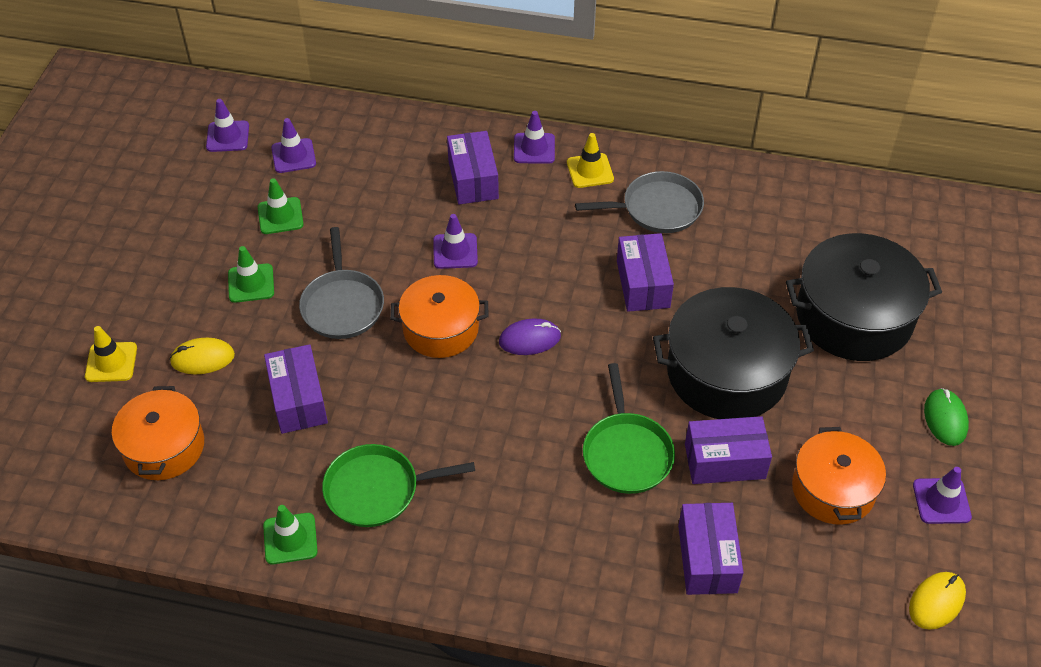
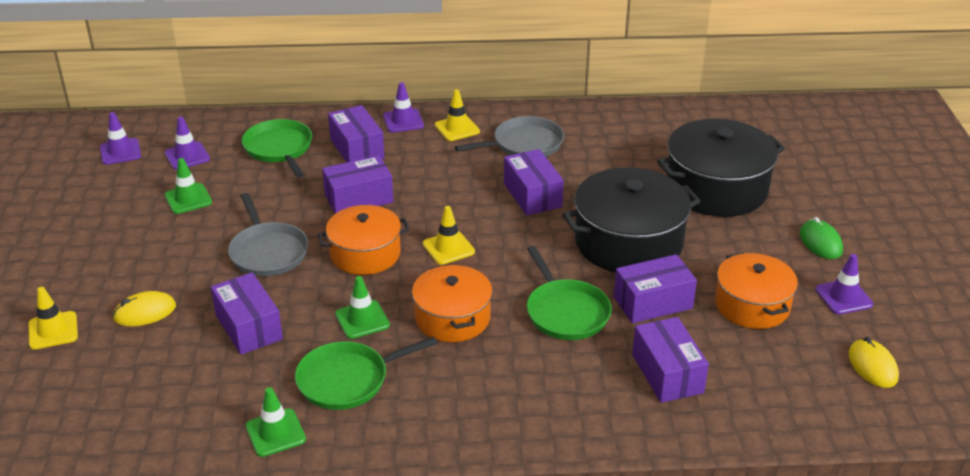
camera: 15 degrees left, 15 degrees down
(164, 447) = (126, 385): orange pot -> orange pot (452, 318)
(251, 283) = (175, 250): green traffic cone -> green traffic cone (362, 320)
(391, 163) = (279, 149): none -> green pan
(455, 251) = (359, 199): purple traffic cone -> purple box
(529, 339) = (448, 248): purple mouse -> yellow traffic cone
(936, 601) = (872, 366): yellow mouse -> yellow mouse turned 45 degrees counterclockwise

